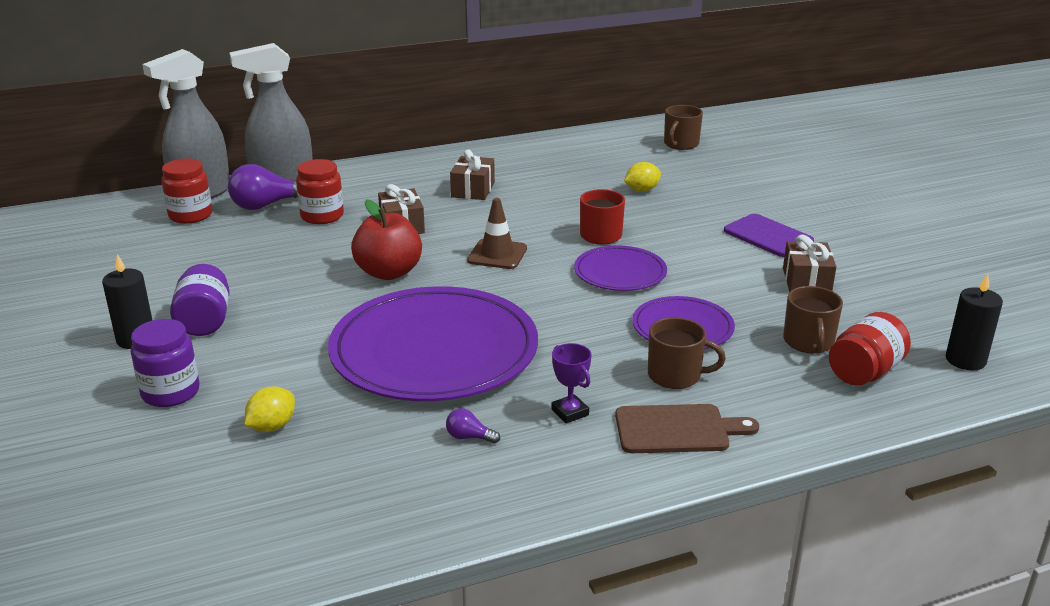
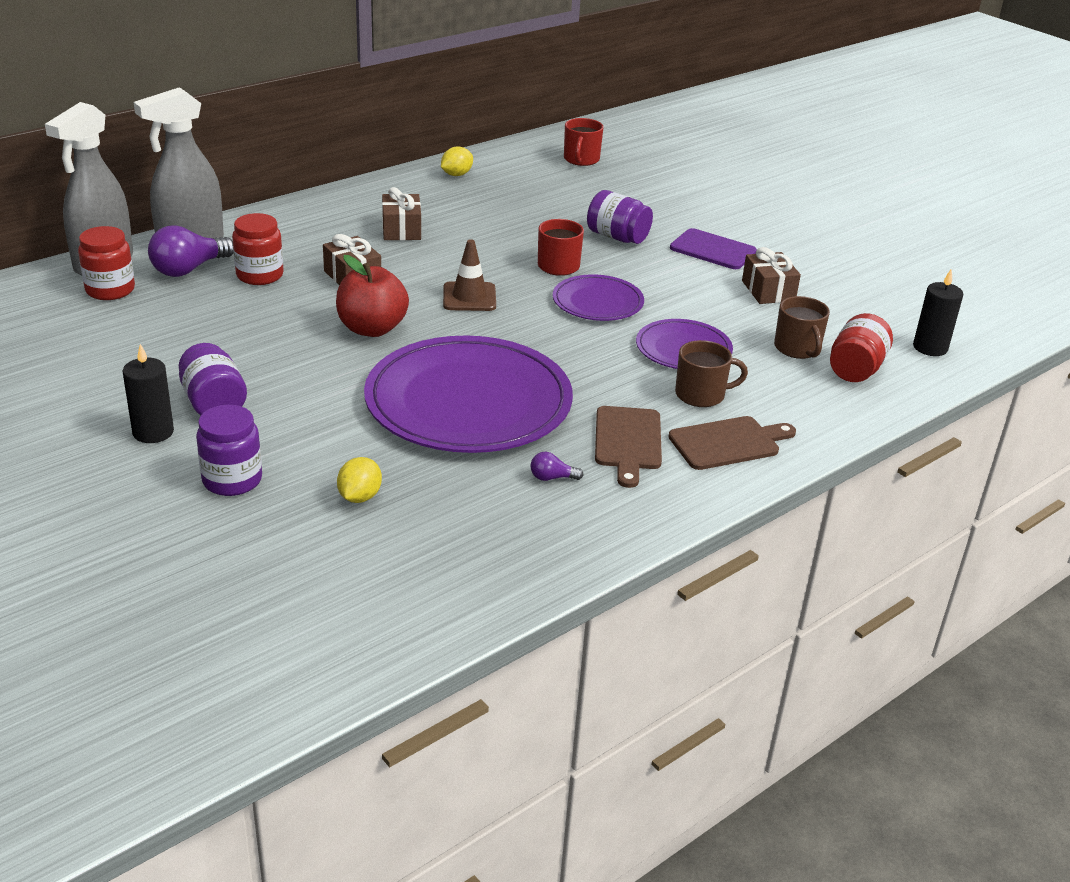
camera: 20 degrees left, 5 degrees up
(570, 412) = (628, 441): purple trophy -> brown cutting board
(642, 190) = (571, 214): yellow lemon -> yellow lemon (456, 174)
(675, 215) = (617, 237): none -> purple jar
(680, 144) = (581, 159): brown mug -> red mug

